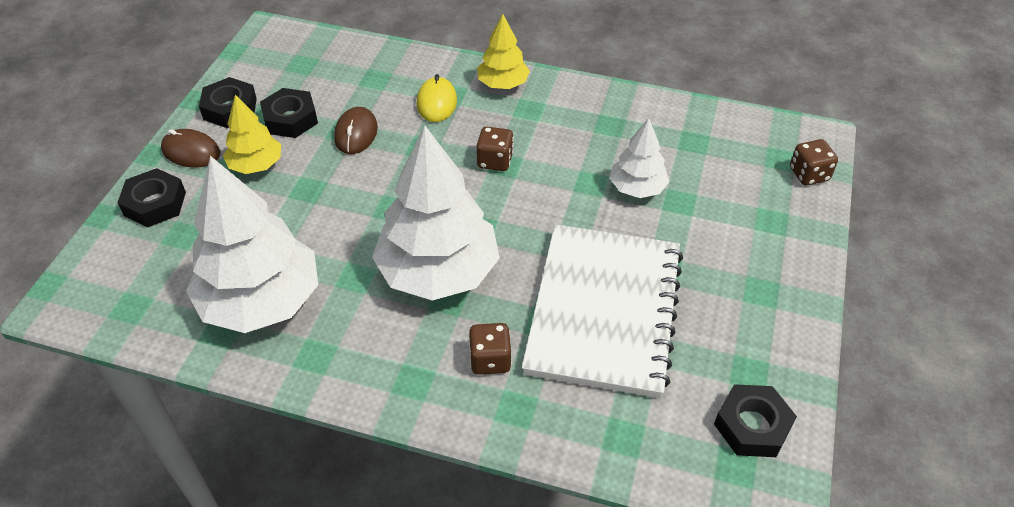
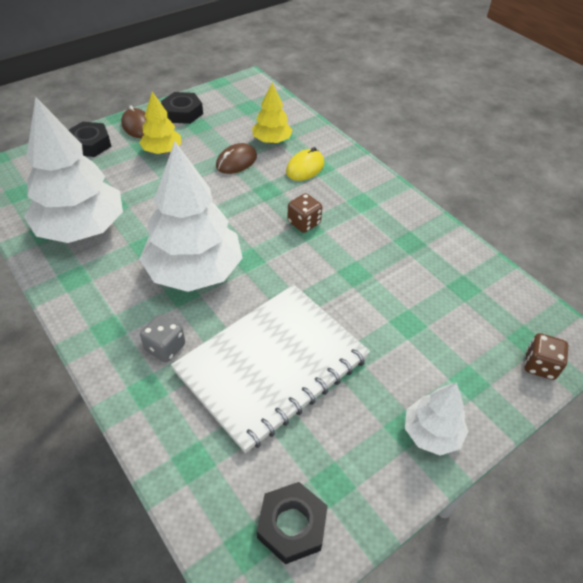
camera: 35 degrees right, 0 degrees up
(290, 119) = (208, 134): black nut -> none
(490, 360) = (165, 347): brown dice -> grey dice
(503, 84) = (361, 177): yellow tree -> yellow tree (272, 141)
(637, 188) = (385, 295): white tree -> white tree (431, 433)

